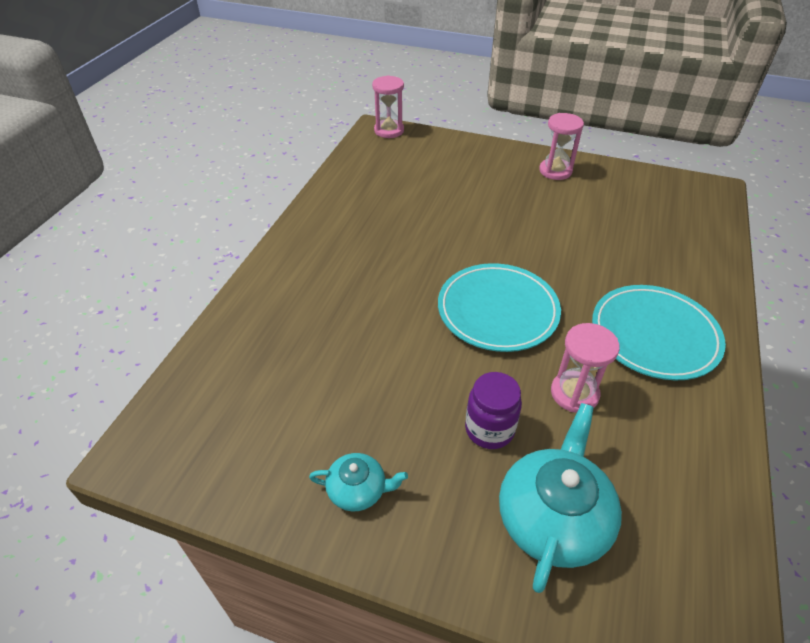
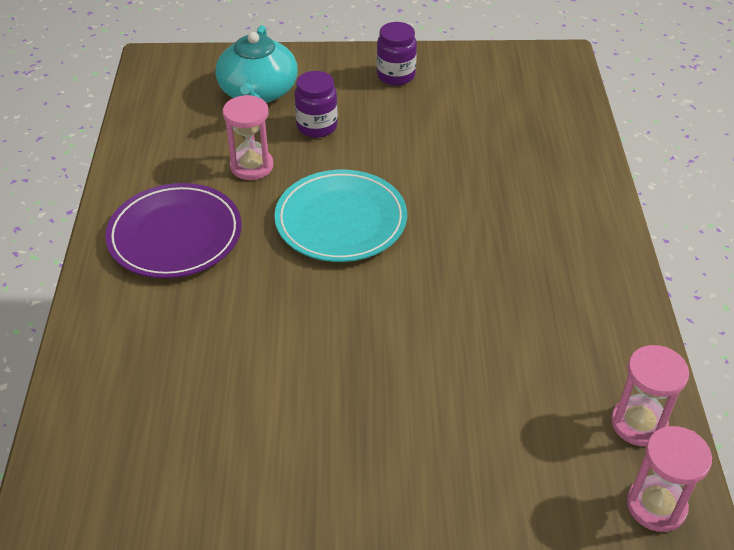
camera: 160 degrees right, 0 degrees up
(358, 490) = (396, 75): turquoise teapot -> purple jar
(555, 171) = (321, 478): pink hourglass -> pink hourglass (638, 423)
(654, 335) = (175, 235): turquoise plate -> purple plate

